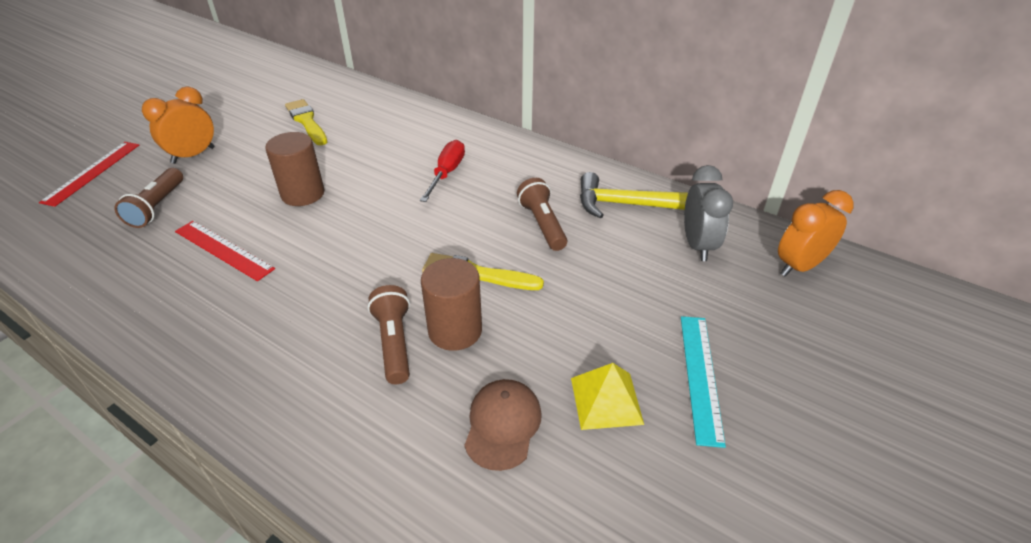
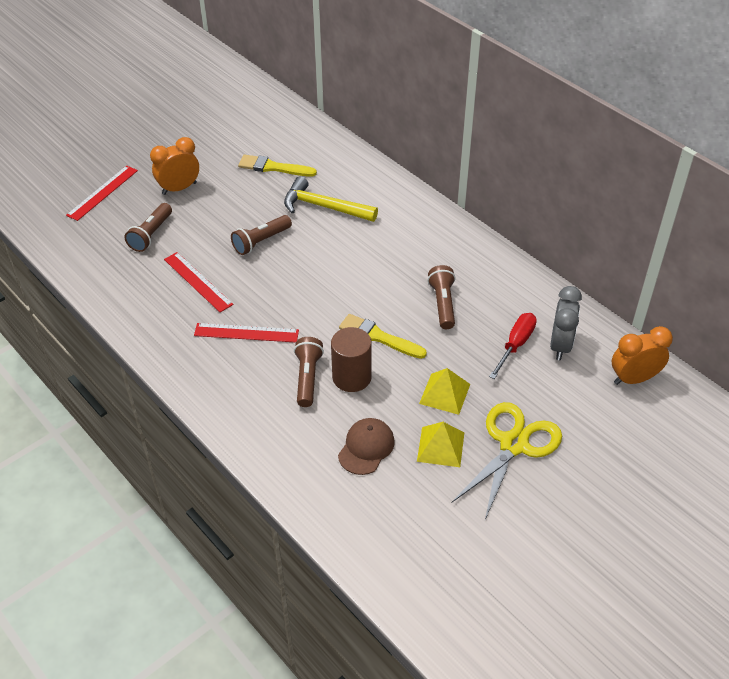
camera: 15 degrees right, 5 degrees up
(298, 300) = (246, 333): none -> red ruler
(303, 194) = (261, 242): brown cylinder -> brown flashlight
(307, 121) = (273, 167): yellow brush -> yellow brush turned 60 degrees counterclockwise
(447, 173) = (379, 241): red screwdriver -> red screwdriver (515, 345)
(584, 327) = (445, 394): none -> yellow pyramid
(630, 205) = (521, 299): yellow hammer -> yellow hammer (324, 207)
(701, 376) = (513, 444): turquoise ruler -> yellow scissors

